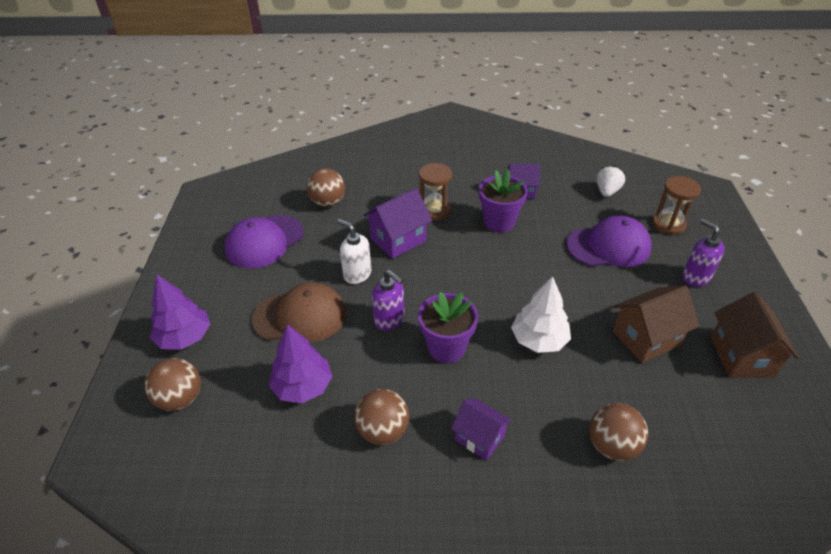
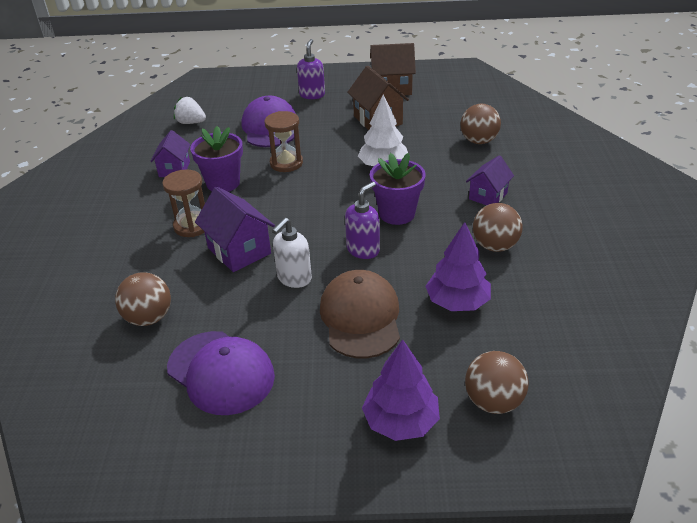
camera: 90 degrees left, 5 degrees down
(668, 224) = (246, 99): brown hourglass -> brown hourglass (286, 163)
(695, 277) = (312, 95): purple soap dispenser -> purple soap dispenser turned 135 degrees clockwise

